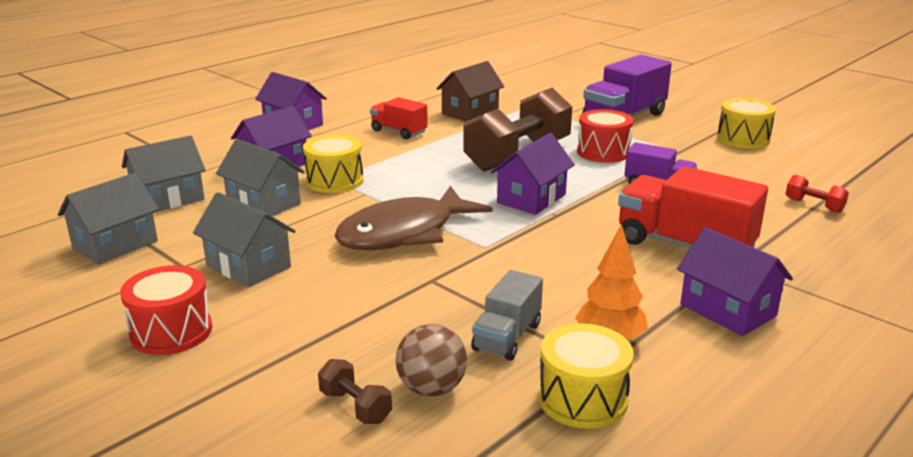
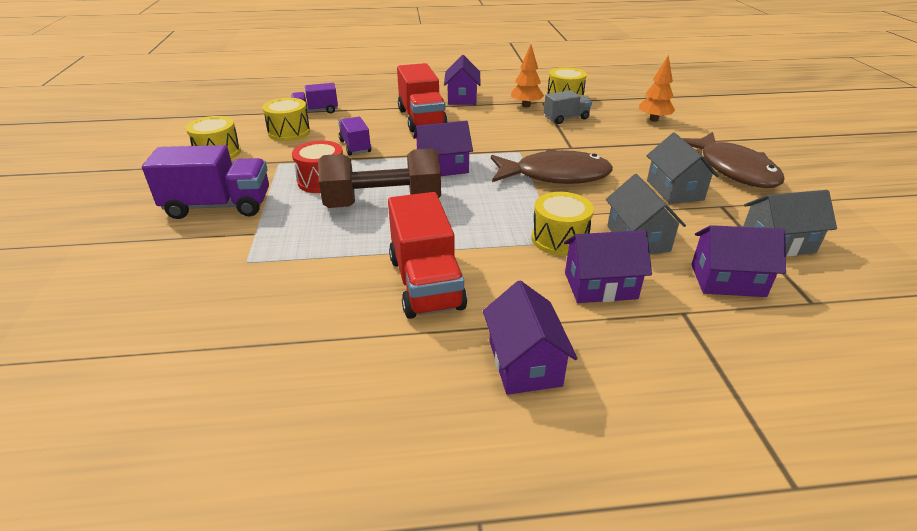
camera: 140 degrees left, 10 degrees up
(168, 199) = (727, 280): grey house -> purple house
(171, 331) = (733, 169): red drum -> brown fish
(355, 406) = (653, 119): brown dumbbell -> orange tree
(399, 132) = (425, 283): red truck -> red truck, size x1.72
(431, 388) = (618, 115): brown ball -> none
(470, 112) = (310, 281): brown house -> none
(755, 174) = (289, 132): none -> yellow drum
(814, 205) = (316, 111): red dumbbell -> purple truck

